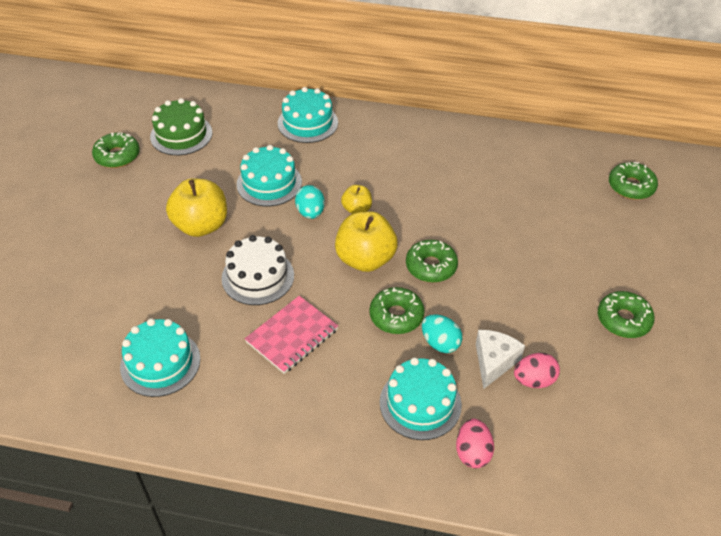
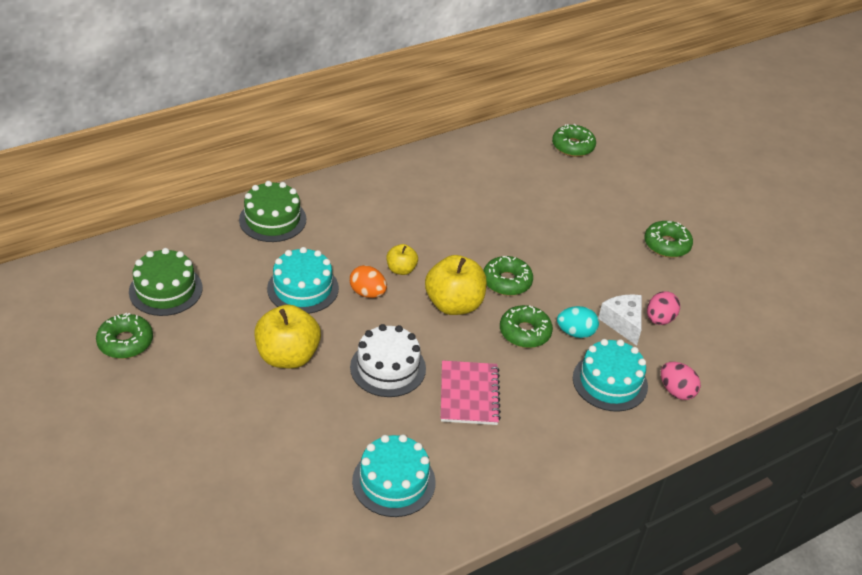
camera: 45 degrees left, 5 degrees down
(307, 123) = (272, 219): turquoise cake -> green cake
(310, 212) = (367, 293): turquoise egg -> orange egg

